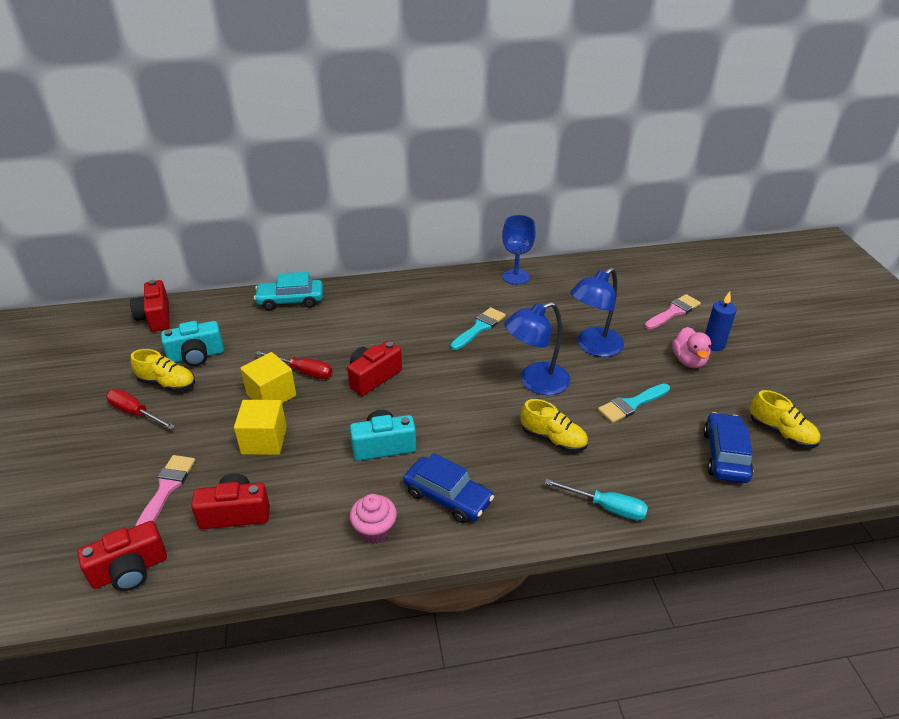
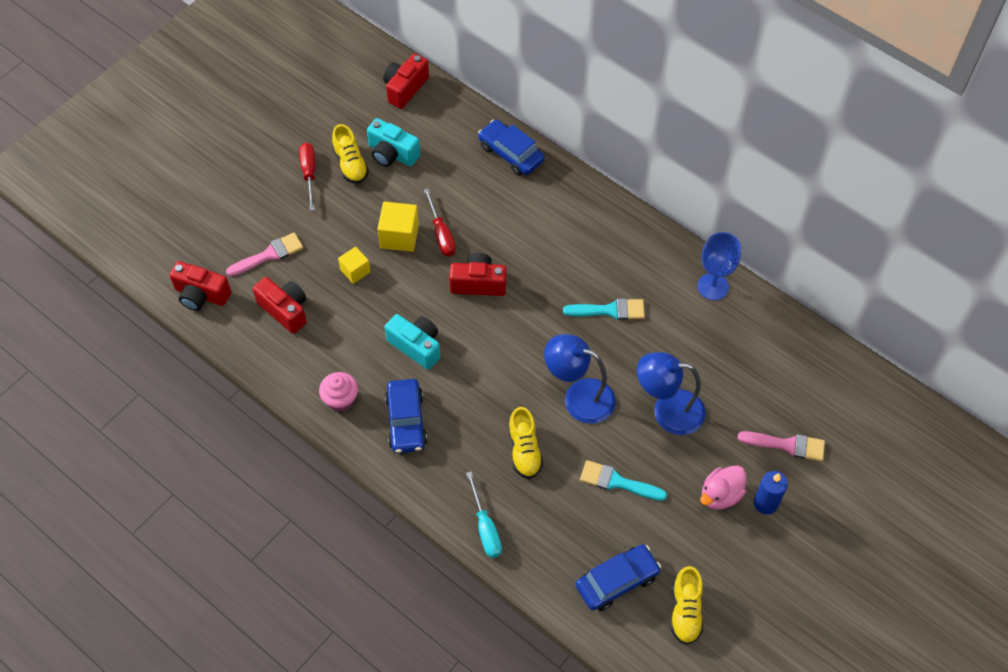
camera: 50 degrees right, 20 degrees up
(264, 440) = (355, 271): yellow cube -> yellow cube, size x0.64
(290, 300) = (511, 153): turquoise car -> blue car

